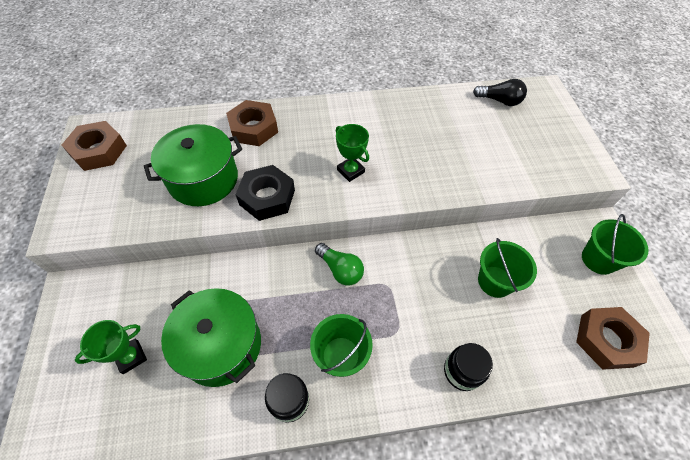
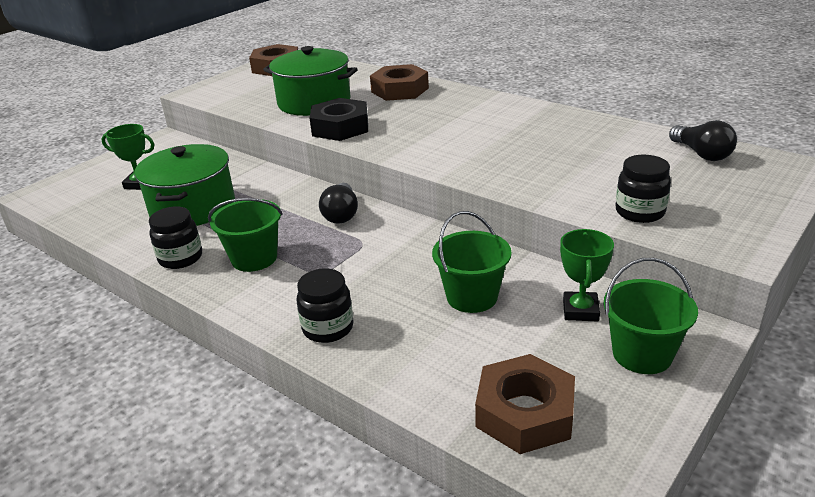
camera: 50 degrees right, 25 degrees down
(340, 270) = (341, 214): green light bulb -> black light bulb
(350, 171) = (434, 139): green trophy -> green trophy (580, 310)
(531, 169) = (640, 212): none -> black jar

